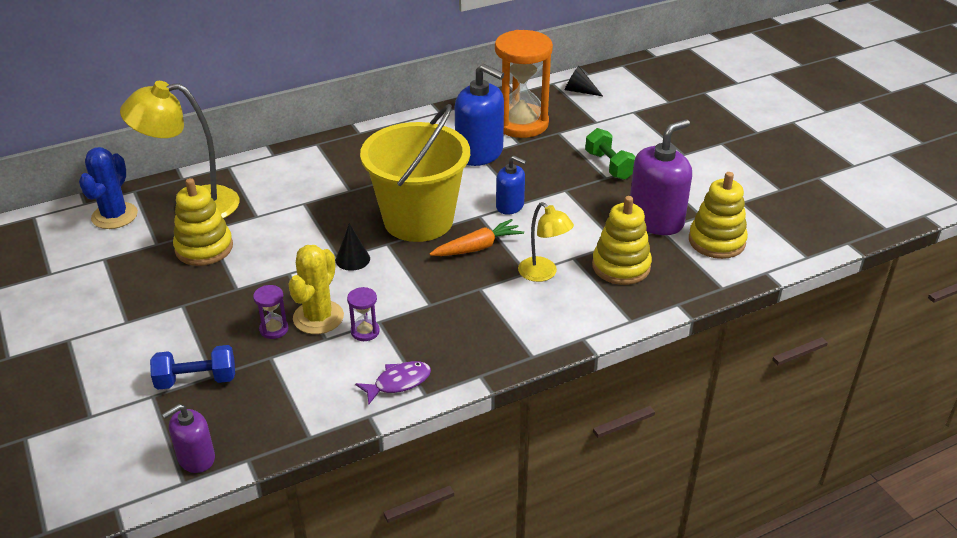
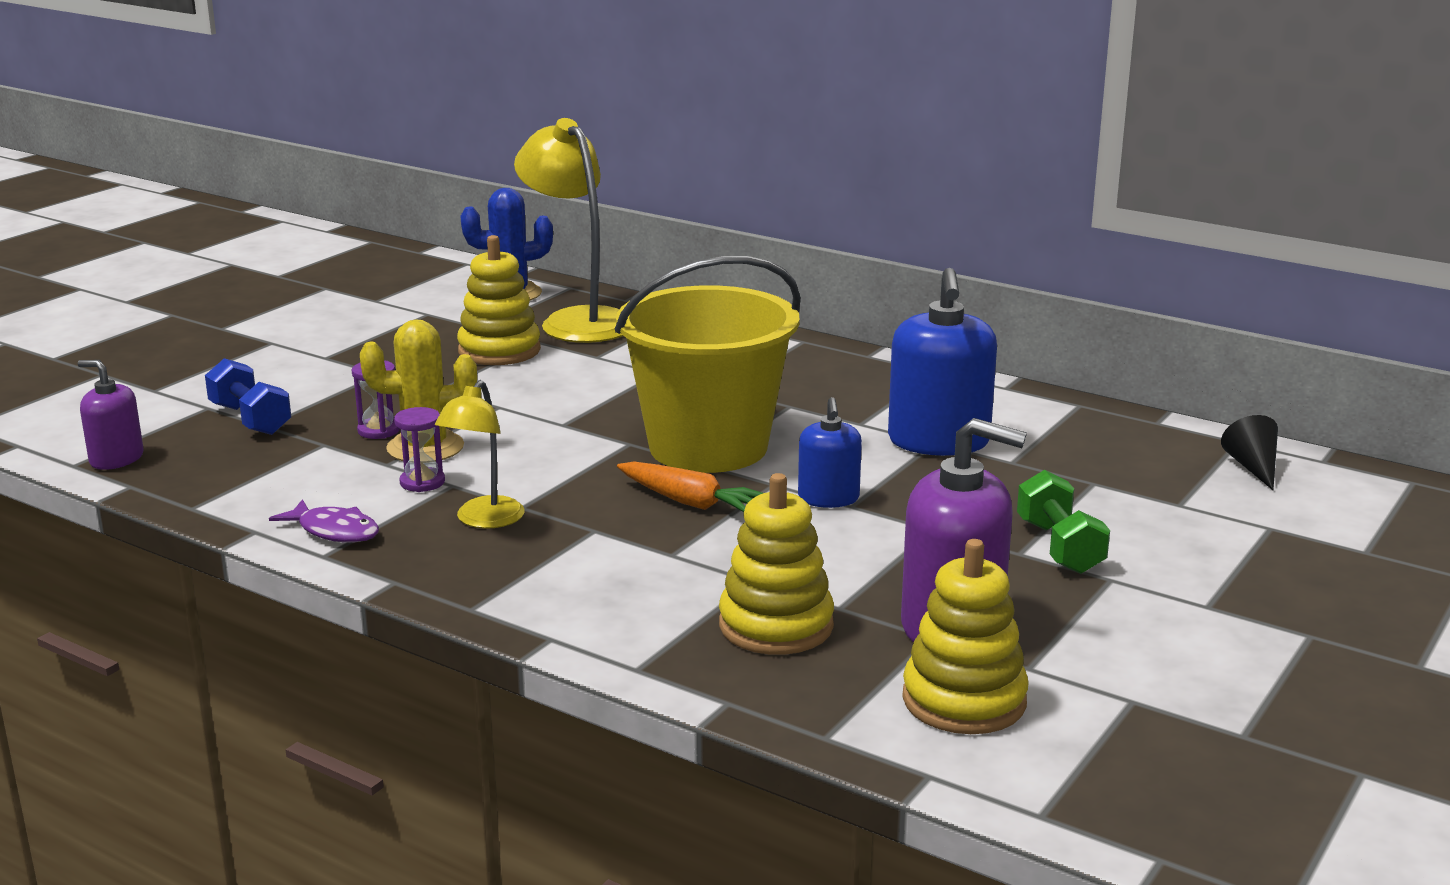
camera: 60 degrees right, 15 degrees down
(352, 259) = (569, 433): black cone -> none
(521, 123) = (1070, 449): orange hourglass -> none
(543, 274) = (682, 567): yellow lamp -> yellow lamp (484, 520)
(609, 166) = (1059, 547): green dumbbell -> green dumbbell turned 45 degrees counterclockwise

